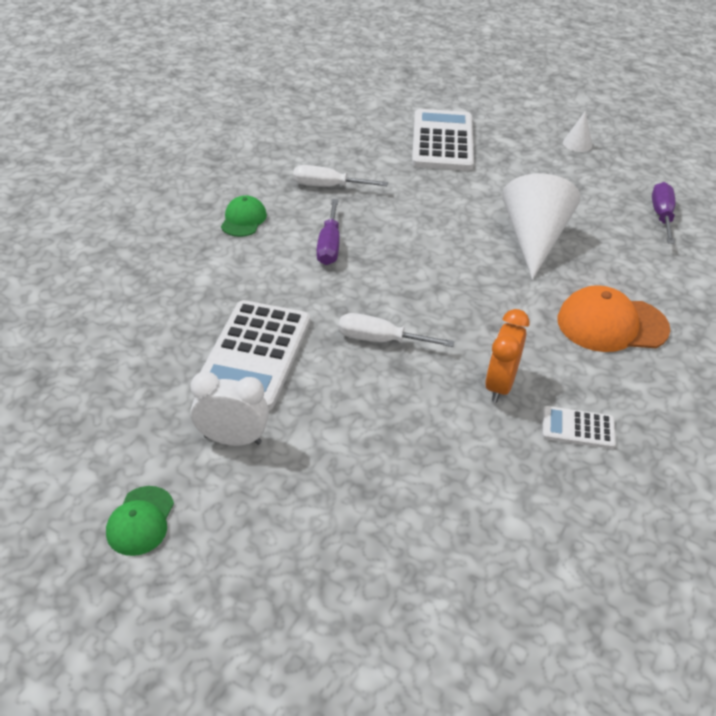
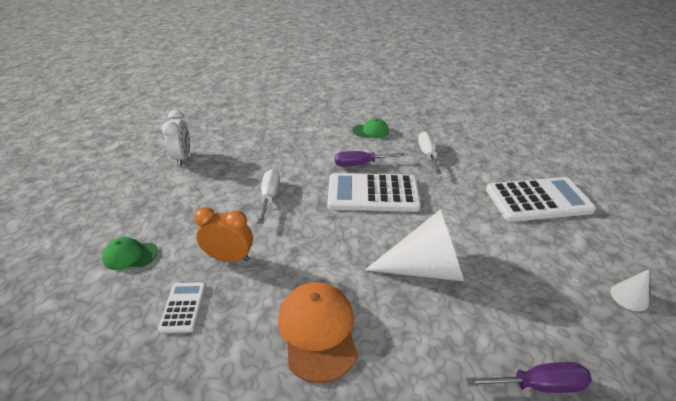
camera: 80 degrees right, 5 degrees down
(140, 521) = (134, 143): green cap -> green cap (130, 255)
(254, 355) = (248, 154): white calculator -> white calculator (373, 193)

